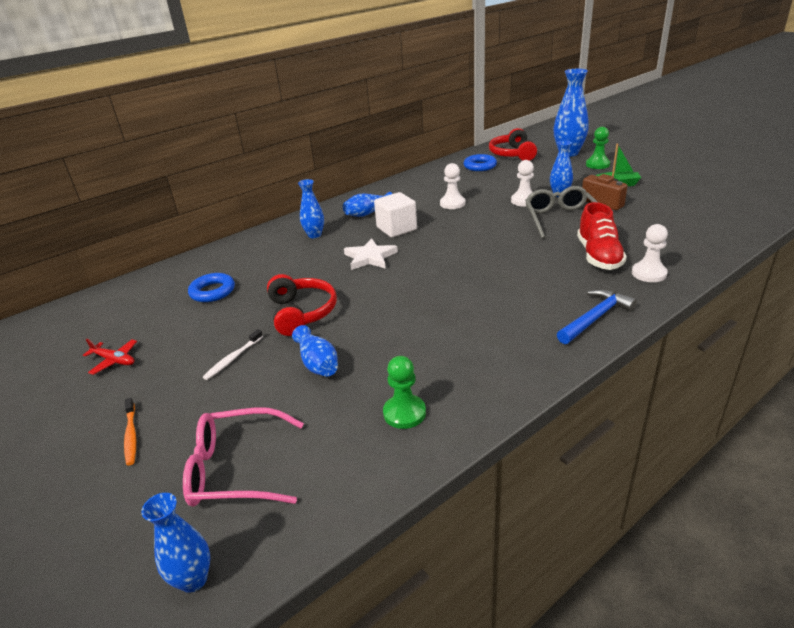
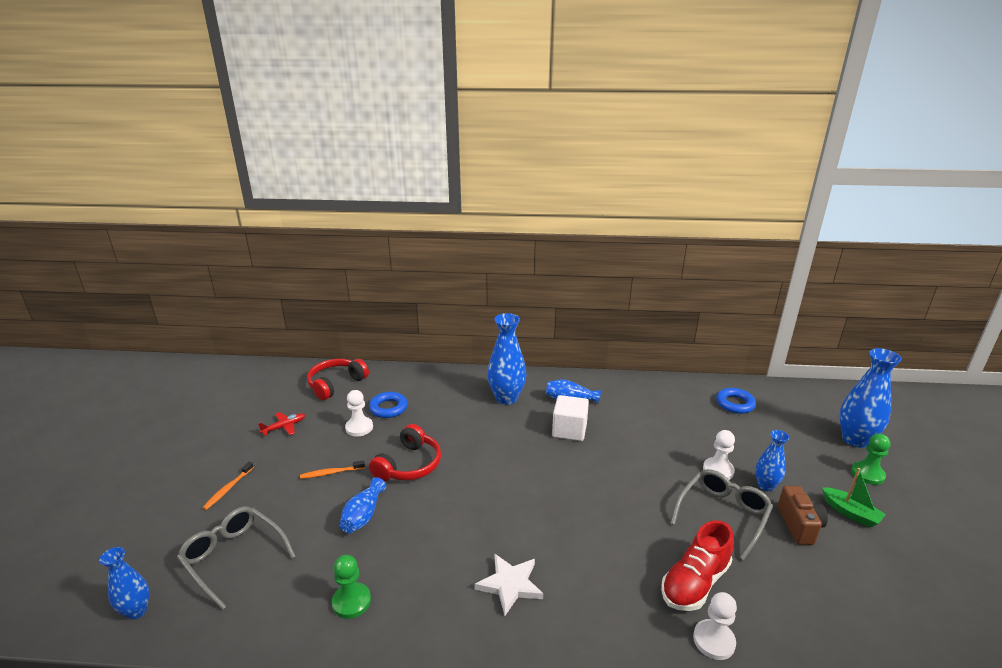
camera: 40 degrees right, 5 degrees down
(114, 360) = (284, 427): red plane -> red plane turned 105 degrees counterclockwise
(233, 358) = (331, 473): white toothbrush -> orange toothbrush
(236, 469) = (234, 558): pink glasses -> grey glasses
(314, 235) = (506, 398): blue vase -> blue vase, size x1.71
(370, 257) = (513, 446): white star -> white star (510, 585)
(452, 203) = (649, 432): white pawn -> white pawn (359, 427)
(512, 154) = (789, 407): red headphones -> red headphones (336, 384)
(595, 318) = (591, 643): blue hammer -> none

